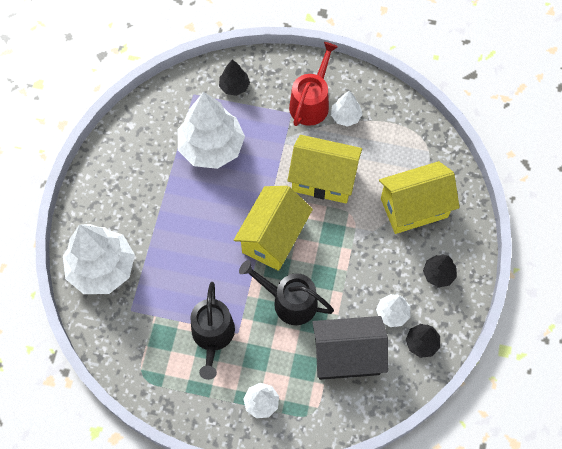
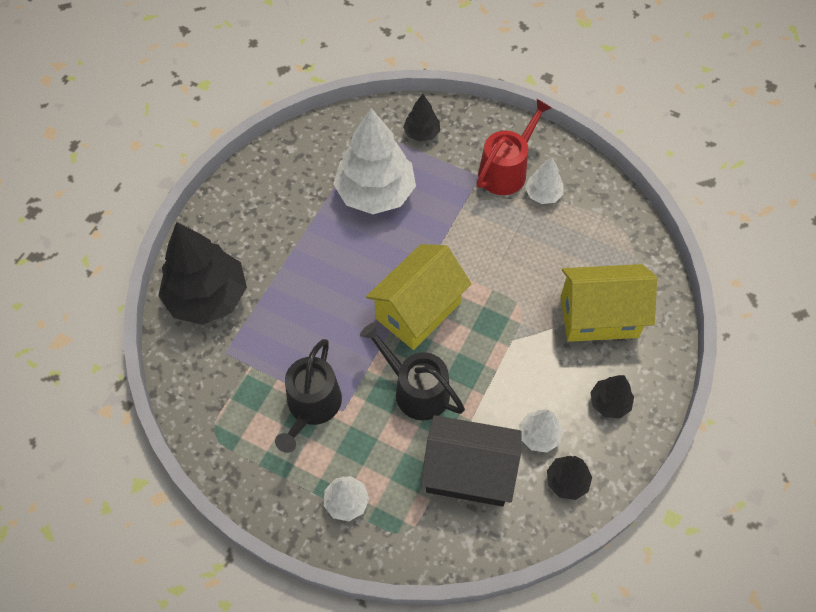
camera: 15 degrees right, 5 degrees down
(102, 268) = (207, 297): white tree -> black tree
(323, 179) = (497, 258): yellow house -> none

